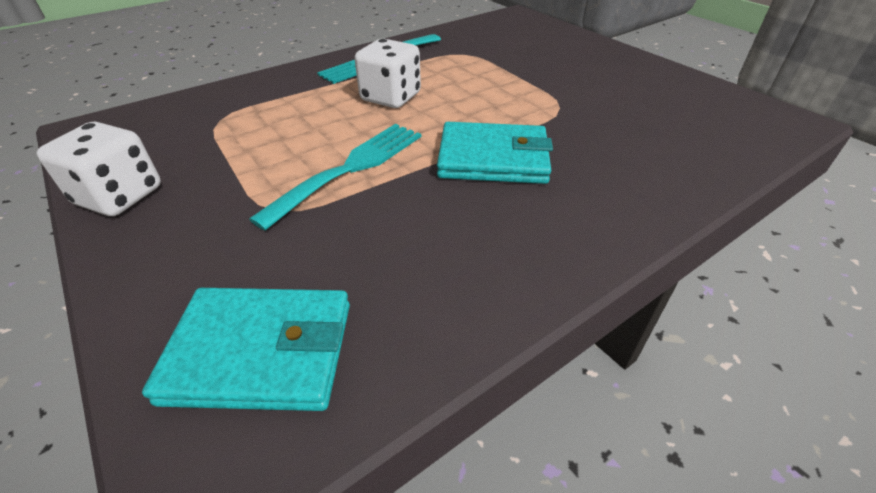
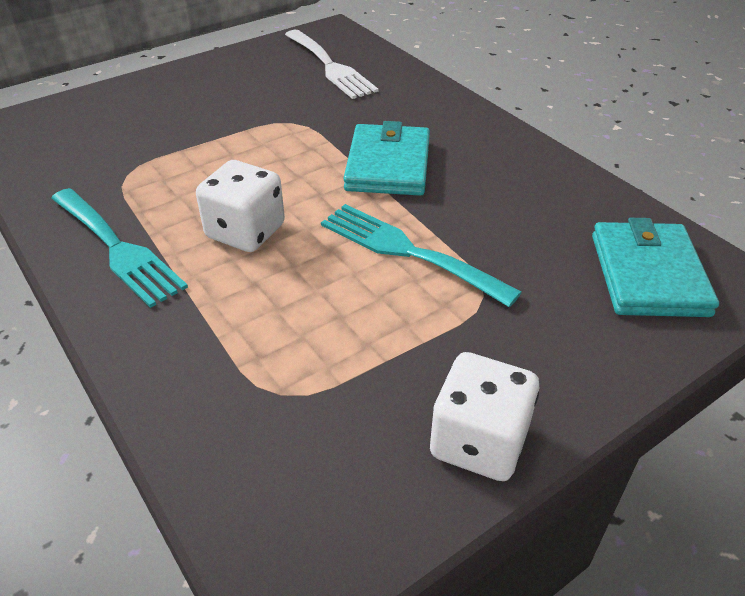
camera: 90 degrees left, 0 degrees up
(691, 122) = (330, 66): none -> white fork

